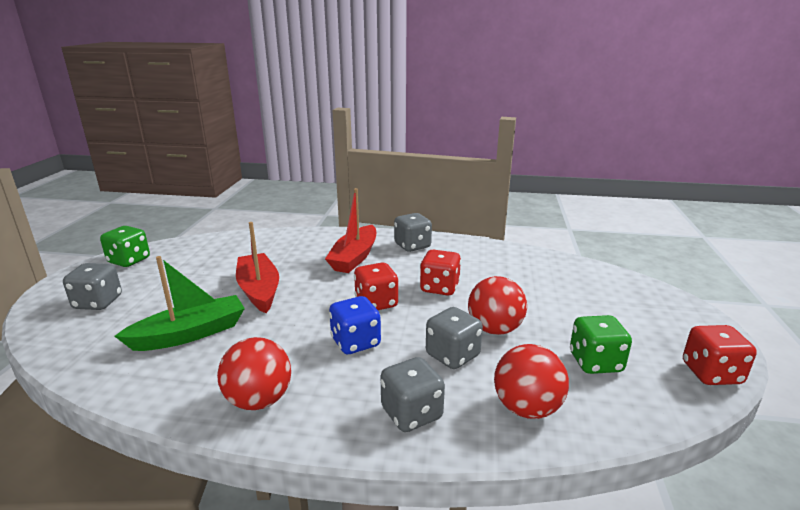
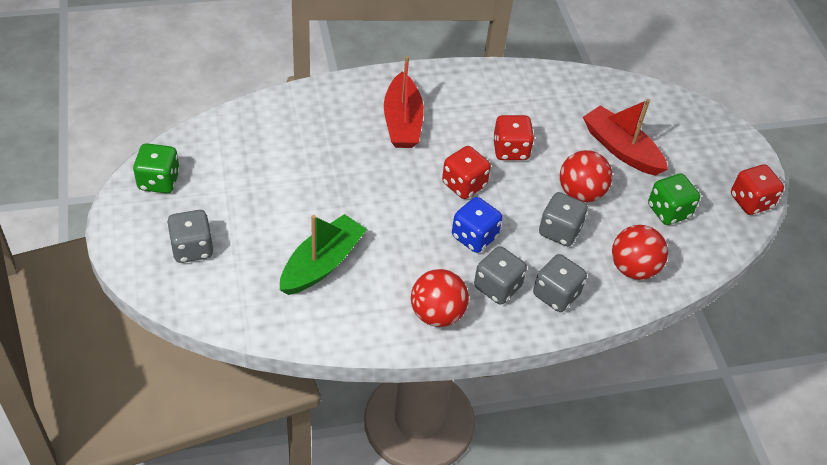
camera: 25 degrees left, 25 degrees up
(259, 290) = (340, 193): red boat -> red boat (621, 149)
(412, 246) = (451, 89): grey dice -> grey dice (497, 287)

